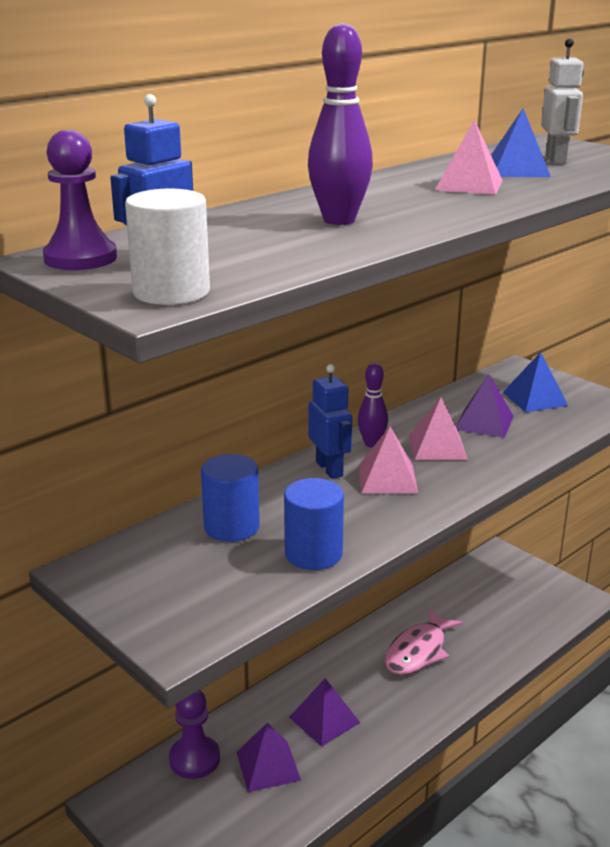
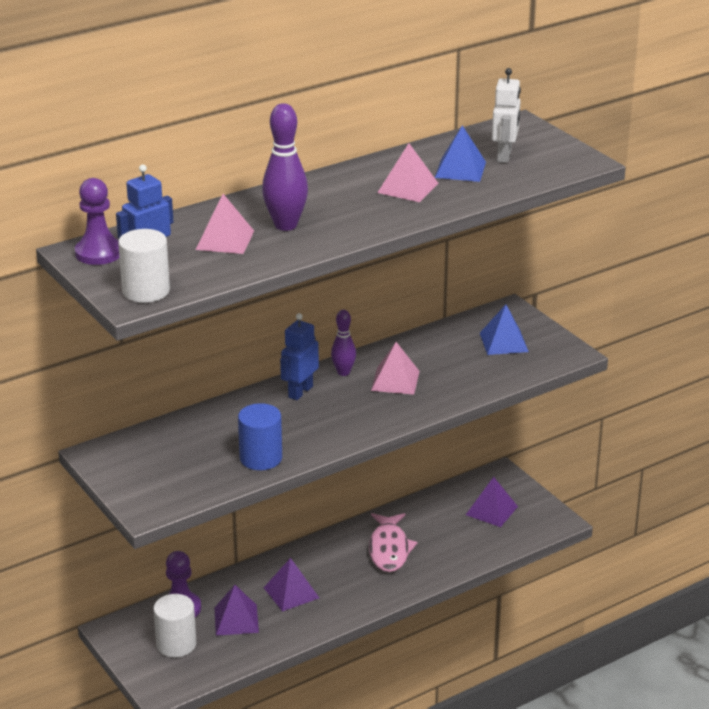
camera: 10 degrees right, 5 degrees up
(200, 812) = (176, 644): none -> white cylinder
(231, 527) = (208, 432): blue cylinder -> none
(329, 469) = (300, 392): blue robot -> blue robot turned 135 degrees counterclockwise
(387, 478) = (342, 404): pink pyramid -> pink pyramid (225, 240)
(418, 651) = (389, 549): pink fish -> pink fish turned 45 degrees counterclockwise
(484, 422) = (446, 361): purple pyramid -> purple pyramid (491, 510)

